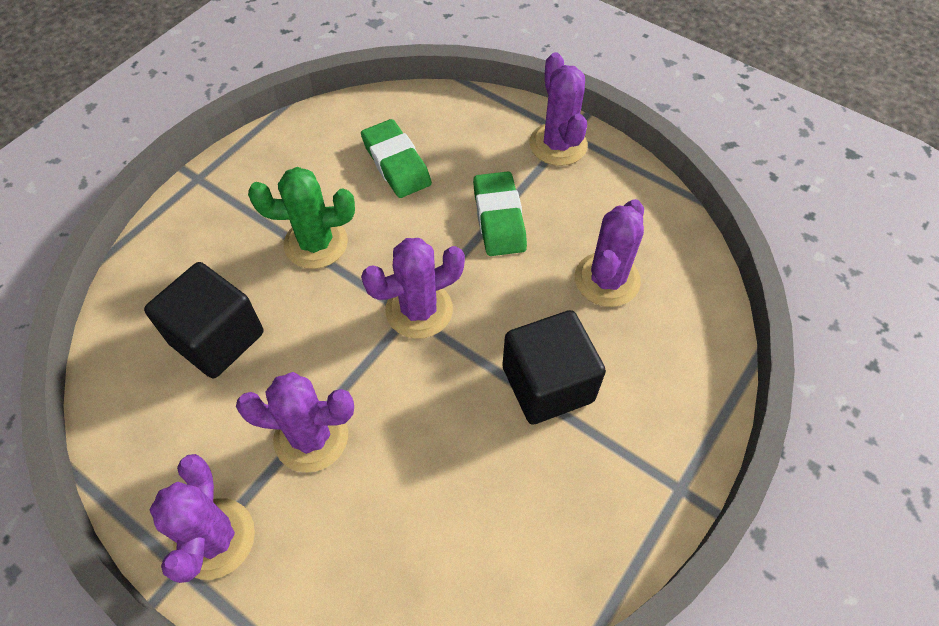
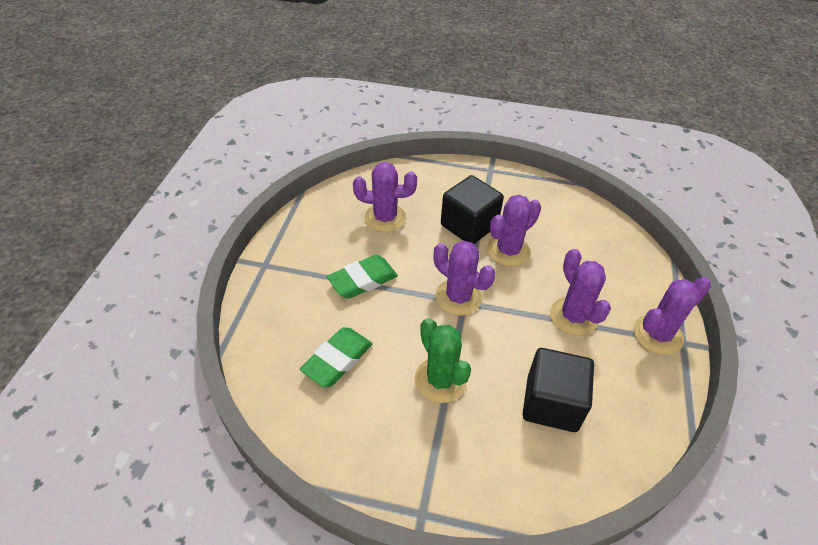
camera: 115 degrees left, 10 degrees down
(558, 144) = (278, 268): purple cactus -> purple cactus (508, 251)

